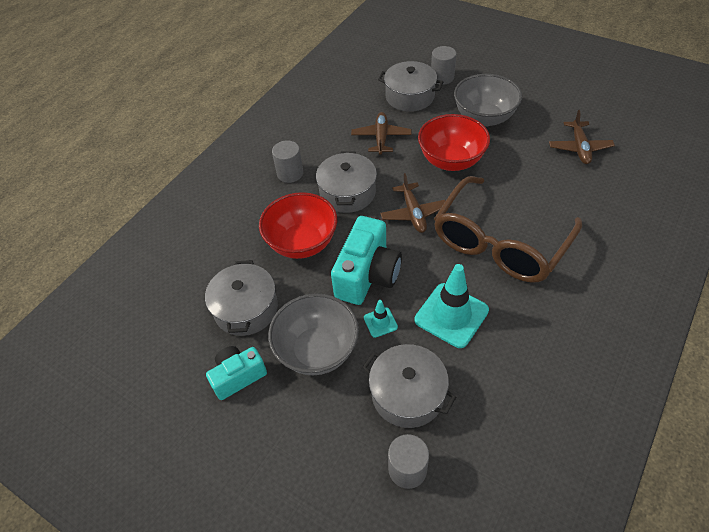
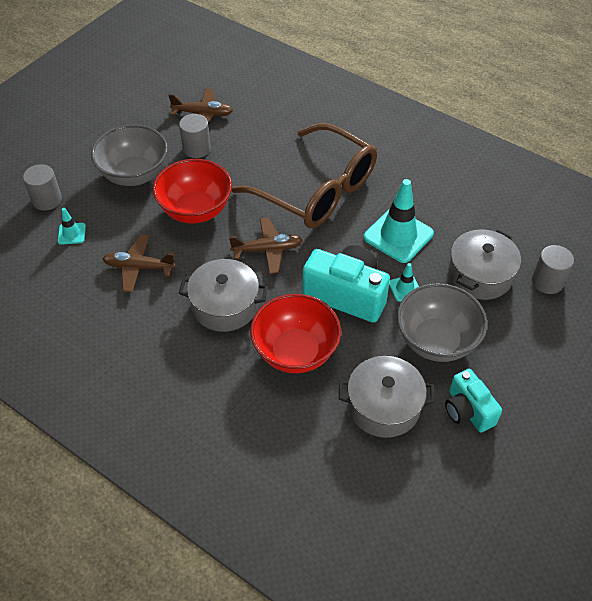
camera: 90 degrees left, 0 degrees up
(290, 173) = (178, 363): grey cylinder -> grey cylinder (196, 149)
(410, 96) = (71, 234): grey pot -> turquoise traffic cone

